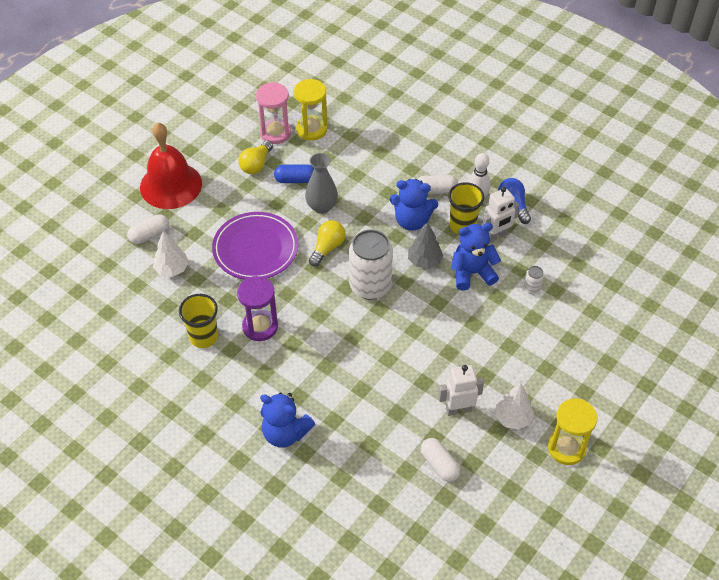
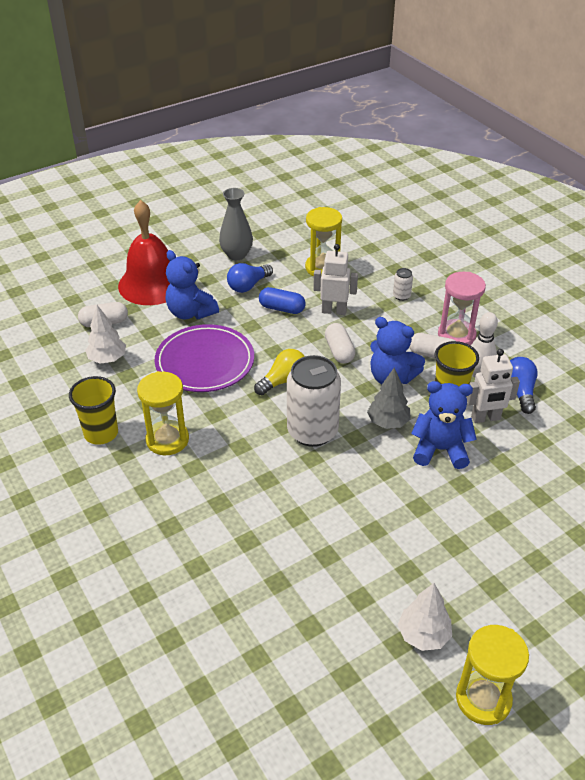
camera: 20 degrees right, 10 degrees down
(256, 164) = (248, 285): yellow light bulb -> blue light bulb
(260, 326) = (167, 440): purple hourglass -> yellow hourglass
(275, 133) = (283, 263): pink hourglass -> pink hourglass (456, 335)
(285, 433) = (132, 564): blue teddy bear -> blue teddy bear (190, 312)
(322, 206) = (297, 340): grey vase -> grey vase (236, 255)
(439, 464) = (301, 664): white capsule -> white capsule (339, 351)
(458, 409) = (356, 602): white robot -> white robot (334, 311)
(532, 288) = (509, 486): white can -> white can (401, 296)

